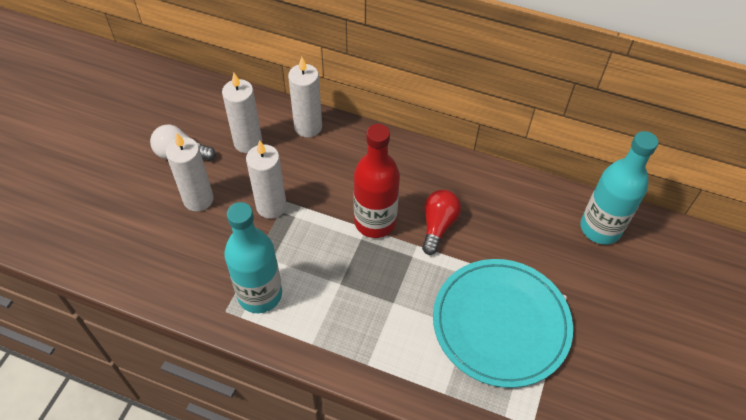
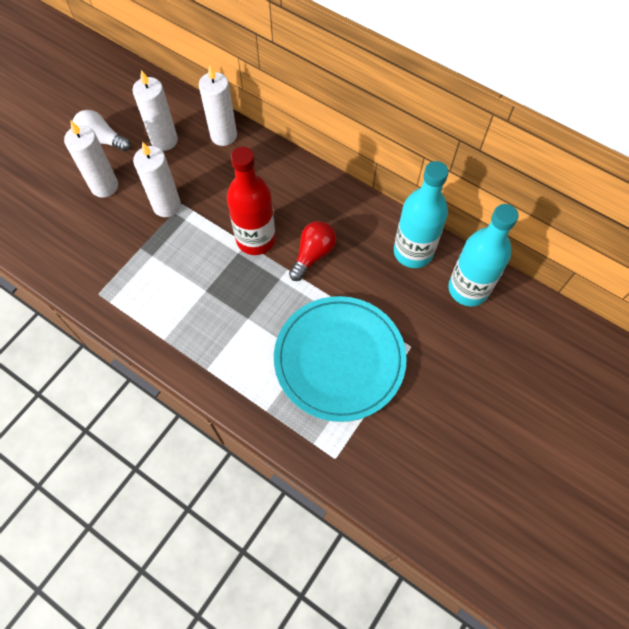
camera: 15 degrees right, 10 degrees up
(260, 294) = (132, 285): turquoise bottle -> turquoise bottle (413, 252)

